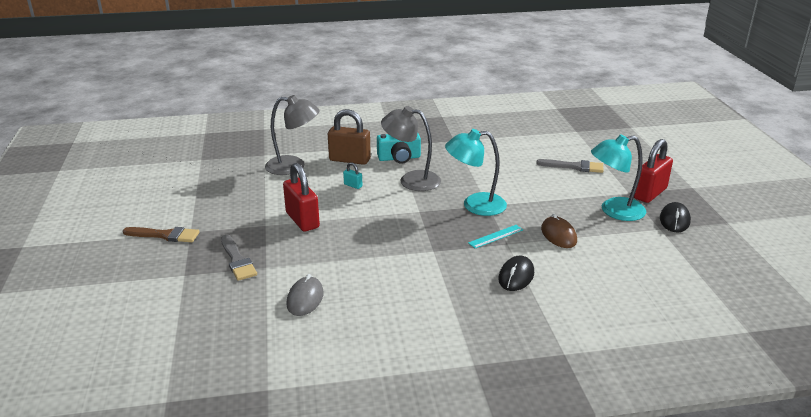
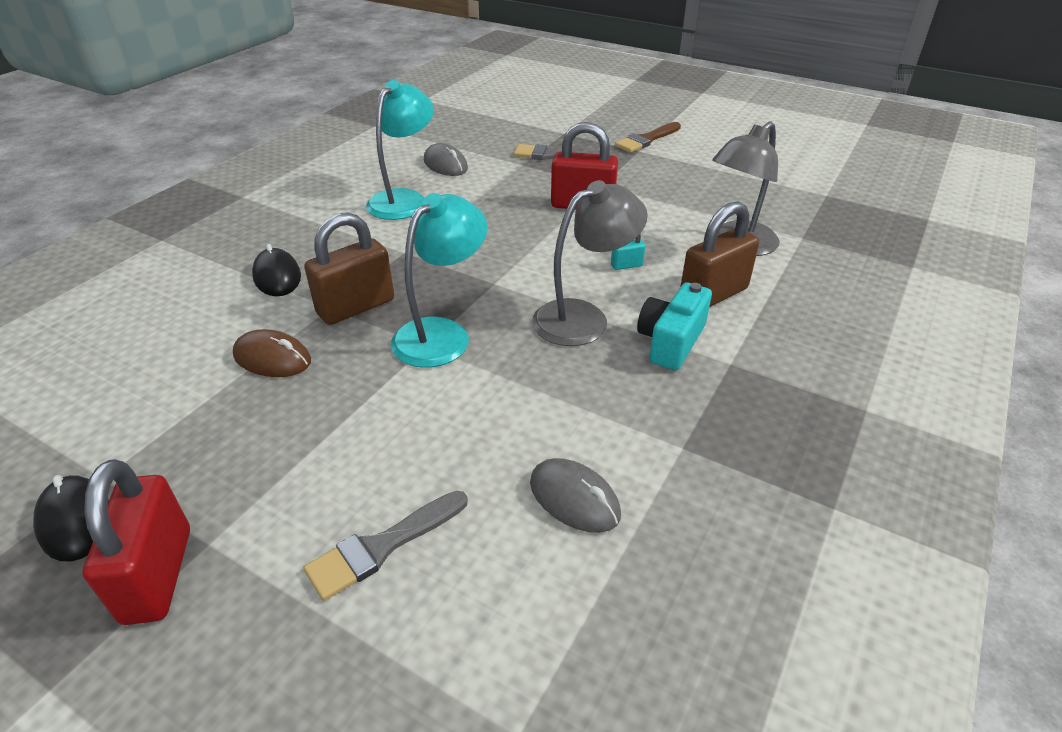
camera: 130 degrees right, 10 degrees up
(496, 236) = (356, 307): turquoise ruler -> brown padlock
(505, 148) = (574, 498): none -> grey mouse
(614, 211) = (212, 466): turquoise lamp -> turquoise lamp (404, 199)

